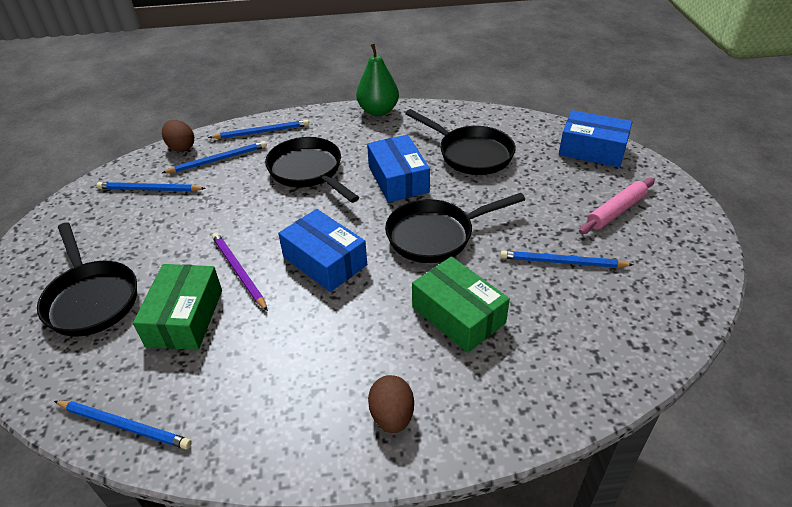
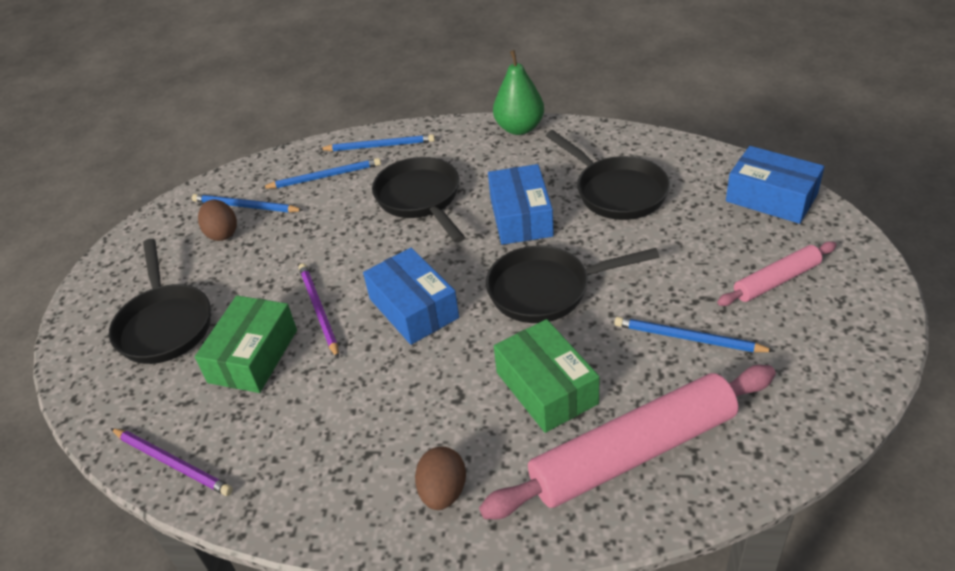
camera: 15 degrees right, 0 degrees up
(124, 426) = (172, 463): blue pencil -> purple pencil
(181, 147) = (288, 159): brown egg -> brown egg (222, 233)
(546, 360) = (633, 452): none -> pink rolling pin

